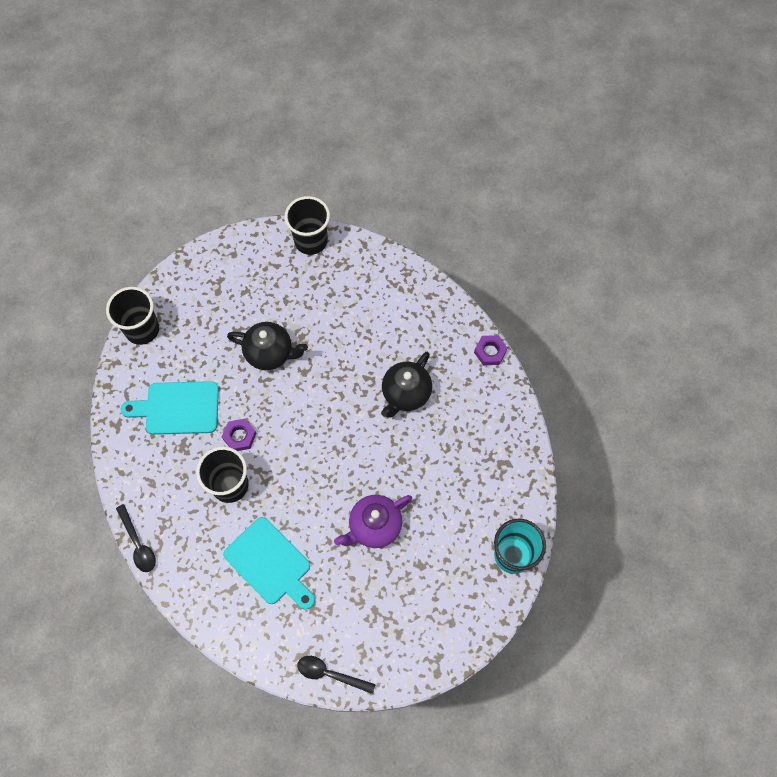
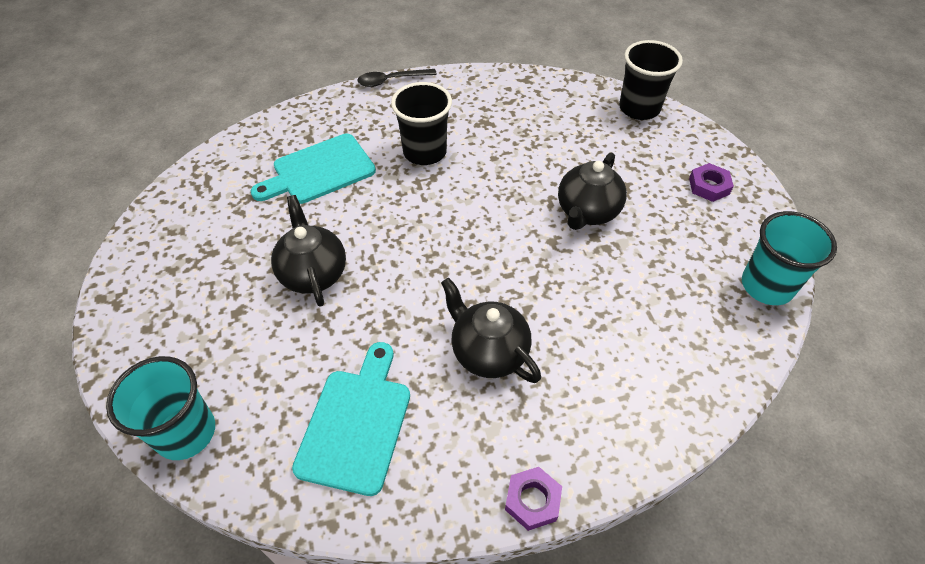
camera: 105 degrees right, 15 degrees down
(178, 408) = (532, 124): turquoise cutting board -> turquoise cutting board (356, 423)
(239, 436) = (481, 168): purple nut -> purple nut (709, 186)
(311, 241) = (766, 286): black cup -> turquoise cup
(330, 674) = (171, 199): black spoon -> none
(374, 526) = (313, 273): purple teapot -> black teapot

